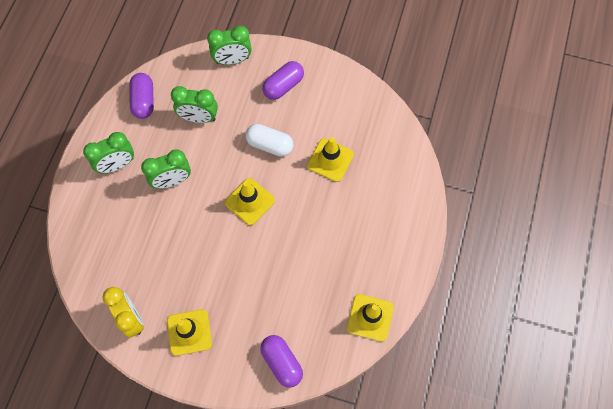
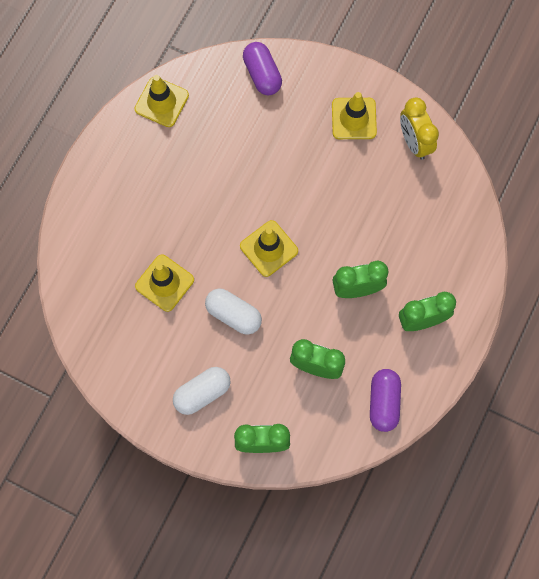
camera: 170 degrees left, 5 degrees up
(283, 86) = (202, 393): purple capsule -> white capsule

